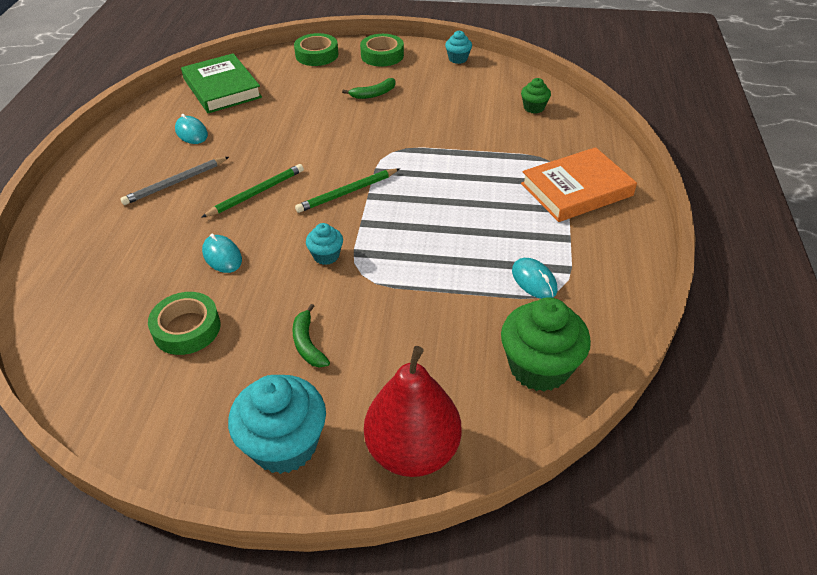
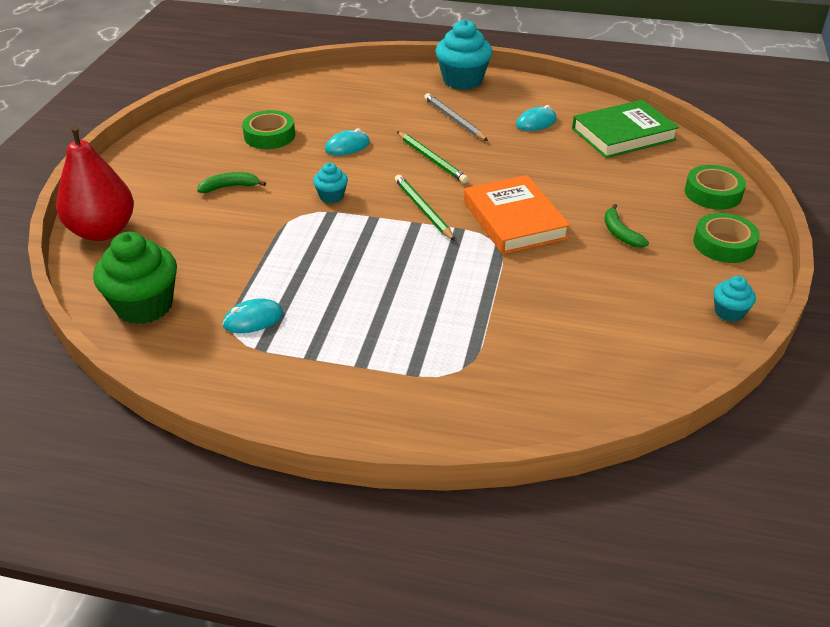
camera: 95 degrees right, 5 degrees down
(284, 445) = (141, 178): turquoise cupcake -> turquoise cupcake (462, 80)
(534, 108) = (595, 372): green cupcake -> none
(576, 189) = (398, 380): orange book -> orange book (514, 220)

